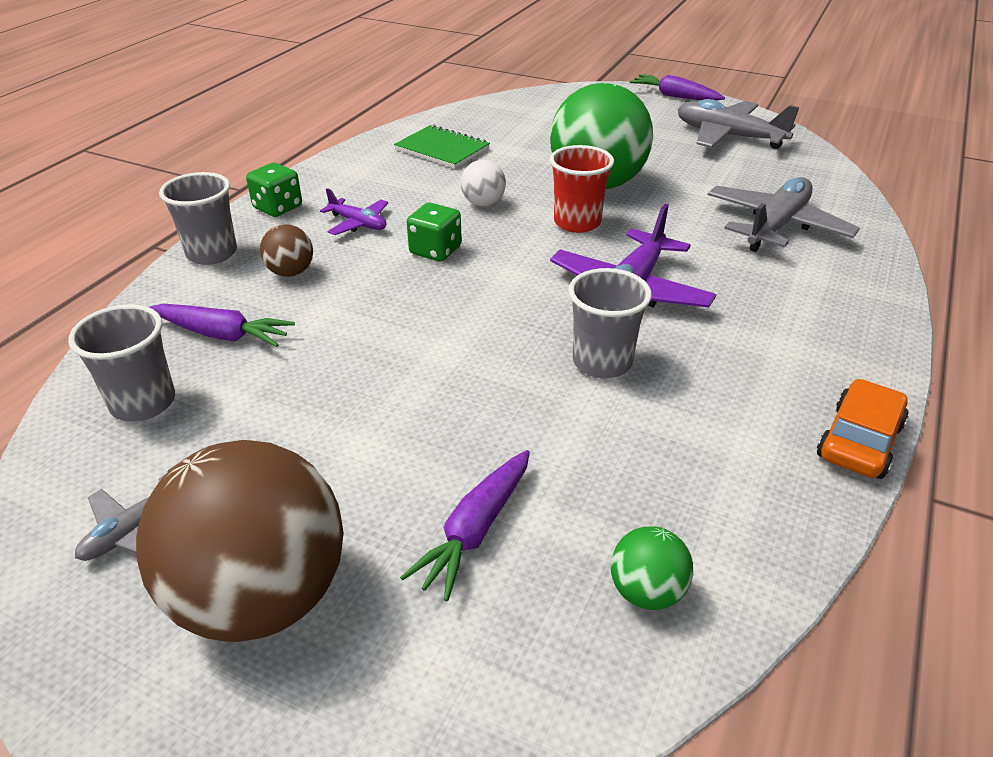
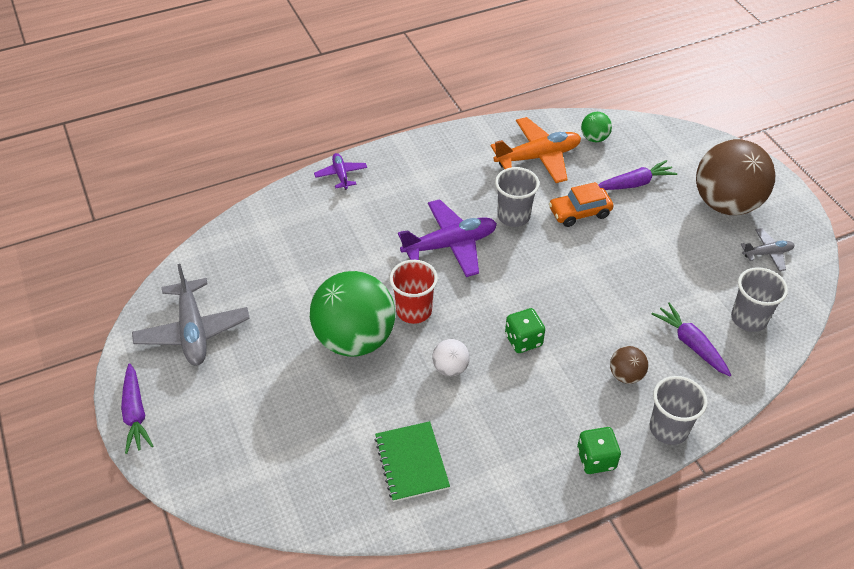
camera: 140 degrees left, 10 degrees up
(358, 224) = (551, 400): purple plane -> purple plane (341, 175)
(689, 478) = (538, 157): none -> orange plane
(776, 226) = (310, 237): grey plane -> none
(859, 441) = (458, 133): orange car -> orange car (579, 212)

